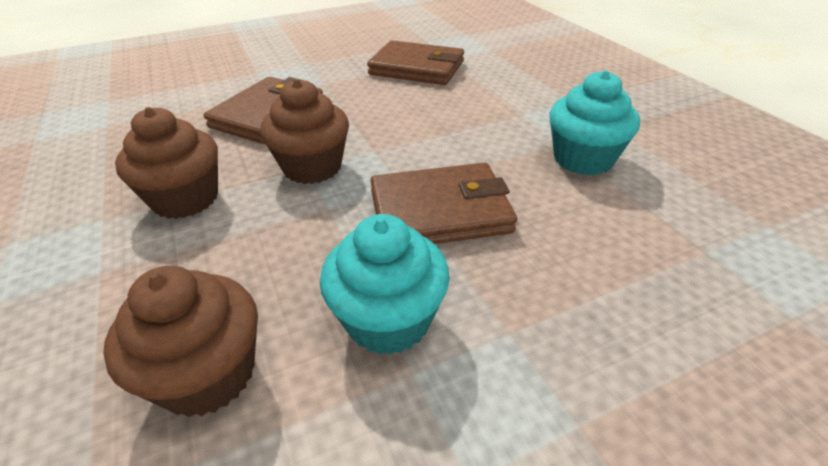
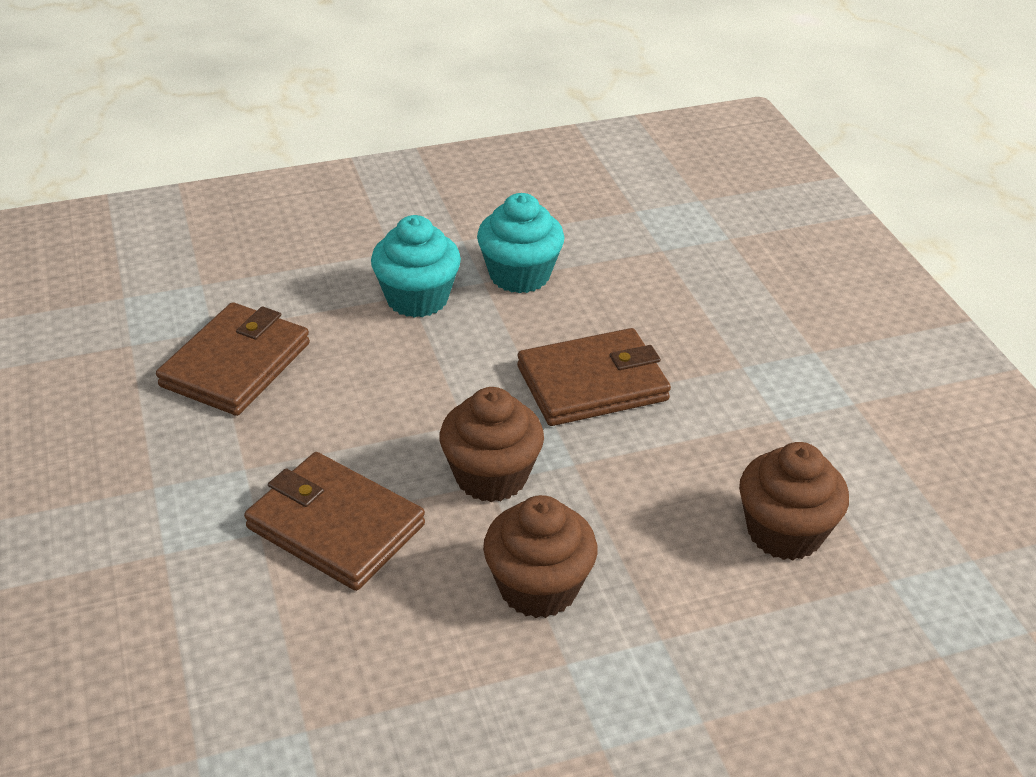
camera: 85 degrees left, 0 degrees up
(388, 320) = (730, 428): turquoise cupcake -> turquoise cupcake (417, 298)
(439, 211) = (592, 383): brown wallet -> brown wallet turned 75 degrees clockwise

